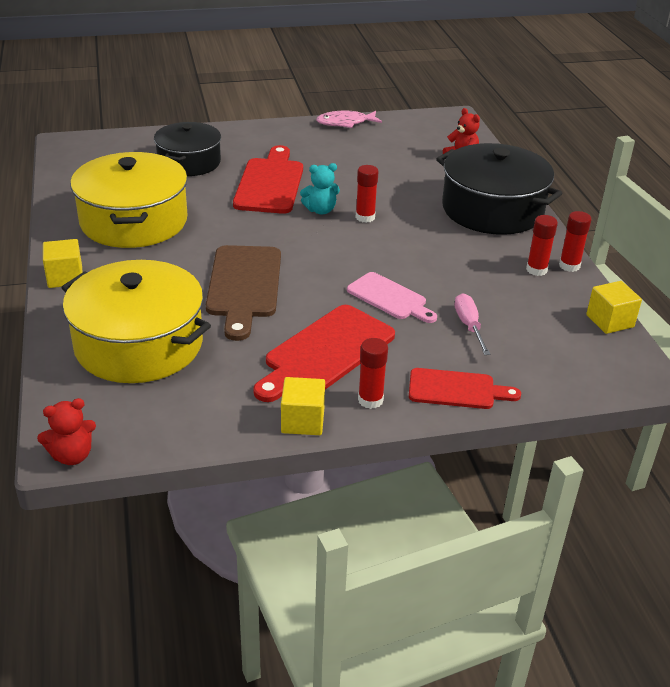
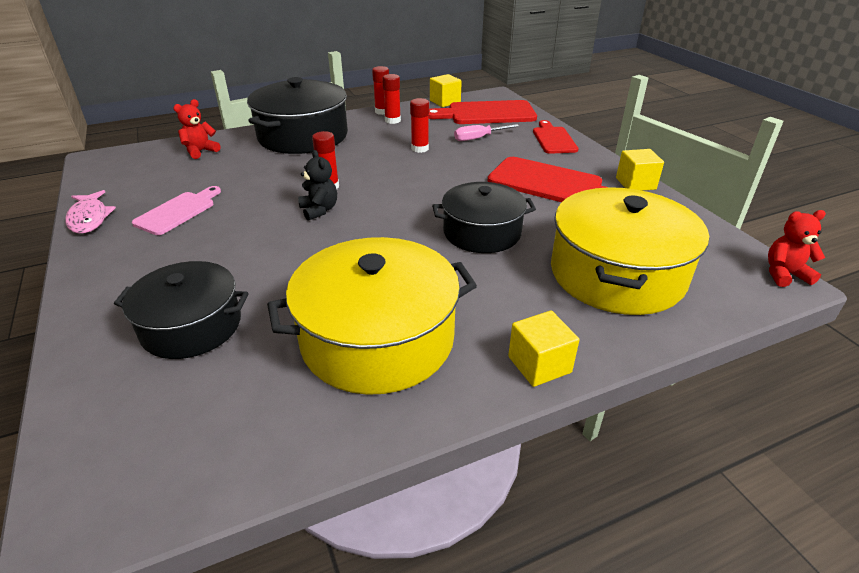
camera: 100 degrees left, 0 degrees up
(72, 455) = (784, 274): red teddy bear -> red teddy bear turned 60 degrees counterclockwise
(244, 286) = (482, 232): brown cutting board -> black pot
(270, 183) = (258, 249): red cutting board -> red cutting board (486, 114)
(320, 210) = (319, 210): turquoise teddy bear -> black teddy bear
(370, 400) = (590, 163): red glue stick -> red glue stick (420, 149)
(390, 298) = (460, 166): pink cutting board -> pink cutting board (178, 211)

